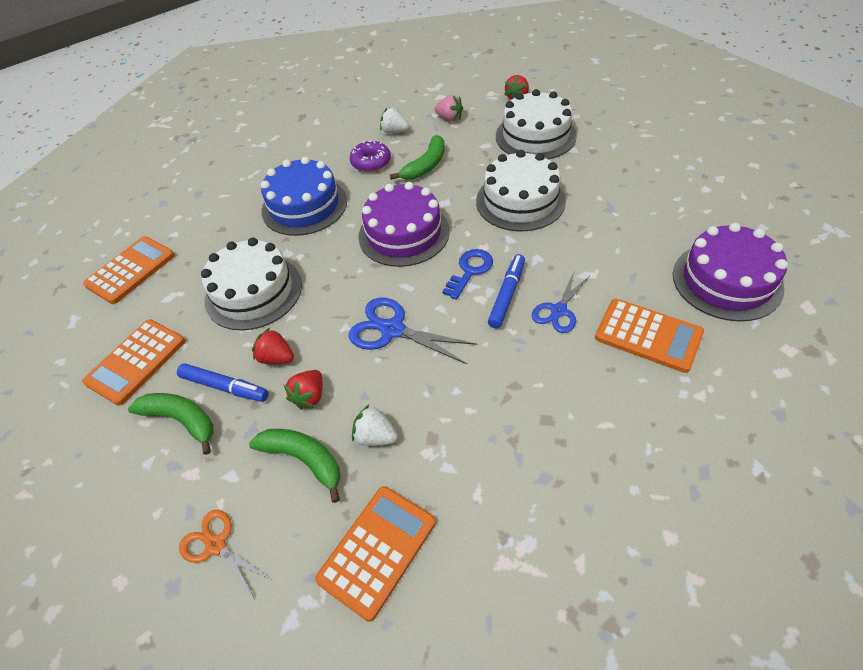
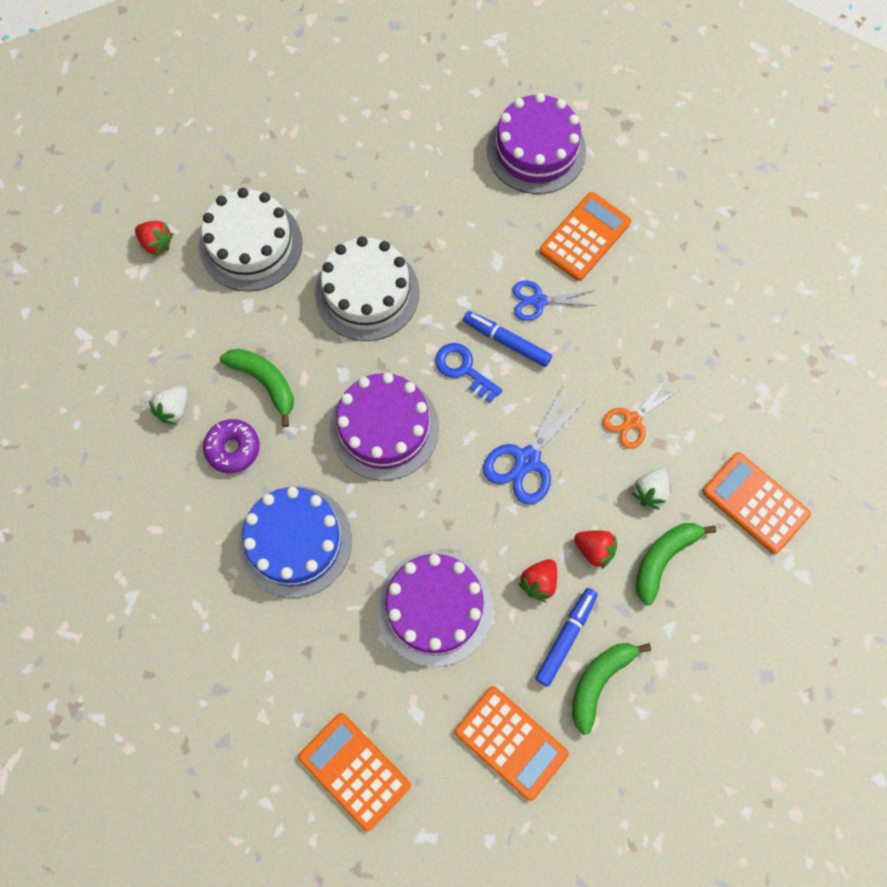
camera: 85 degrees left, 20 degrees up
(216, 545) = (735, 639): orange scissors -> orange scissors (632, 420)
(253, 292) = (435, 608): white cake -> purple cake
(449, 118) = (171, 335): pink strawberry -> none
(558, 311) = (538, 301): blue scissors -> blue scissors turned 135 degrees clockwise

